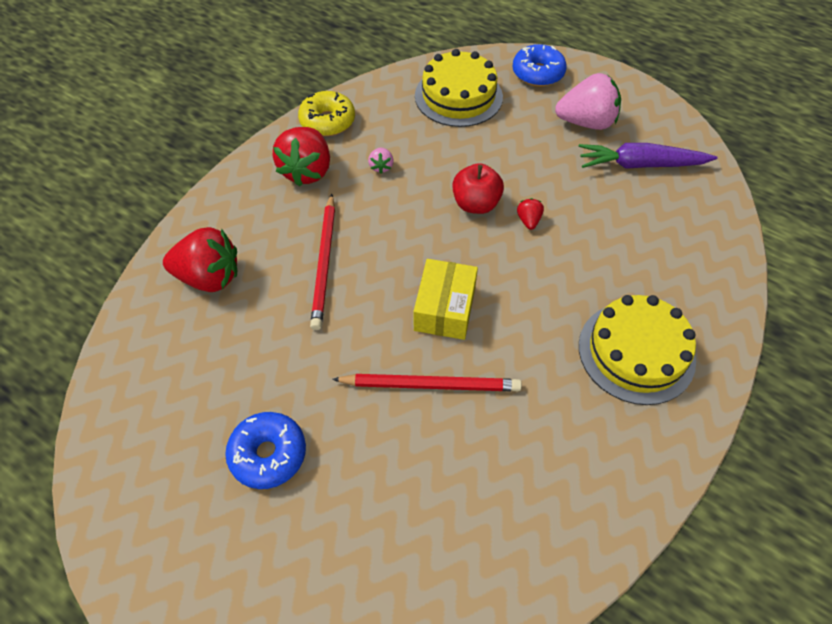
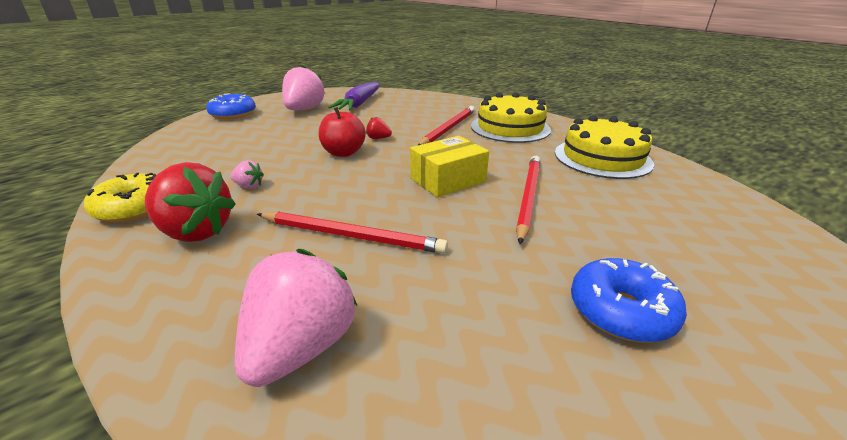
camera: 75 degrees left, 25 degrees down
(209, 277) = (301, 347): red strawberry -> pink strawberry
(444, 308) = (448, 180): yellow box -> yellow box turned 60 degrees counterclockwise
(458, 96) = (211, 142): yellow cake -> yellow cake (602, 158)
(596, 281) = (448, 128): none -> red pencil

